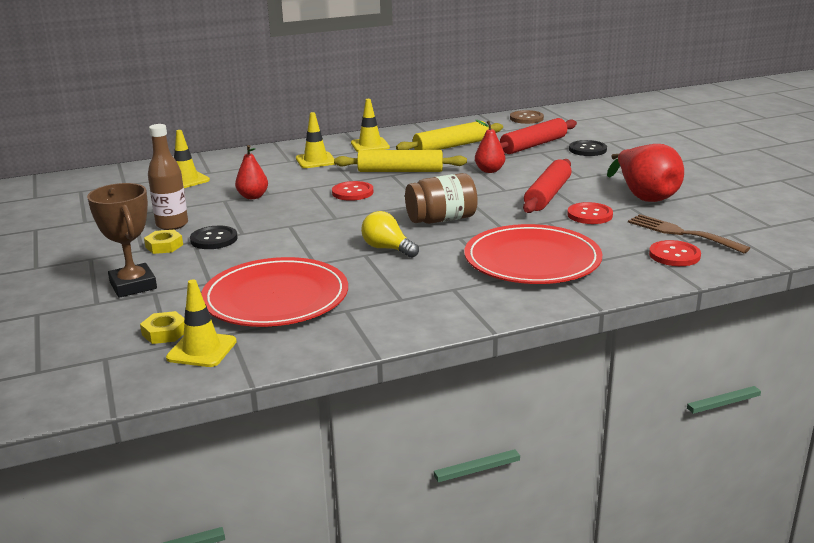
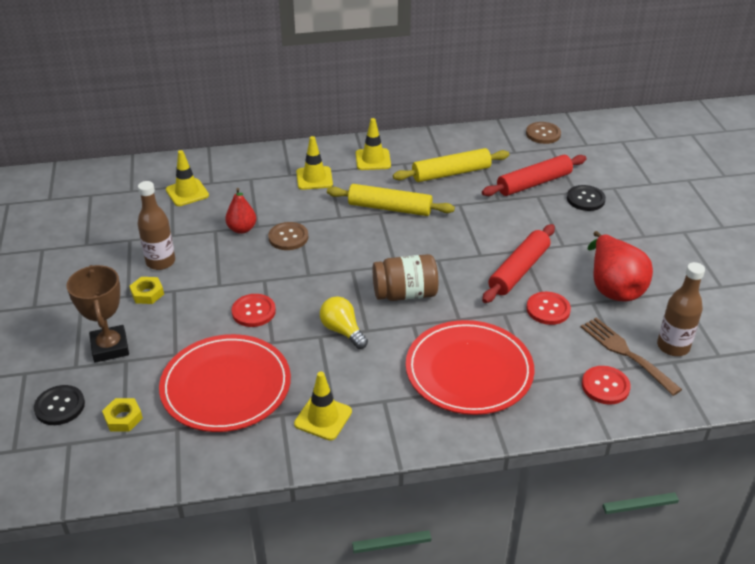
camera: 10 degrees right, 15 degrees up
(202, 350) = (148, 447): yellow traffic cone -> yellow traffic cone (323, 418)
(214, 239) = (192, 290): black button -> black button (60, 406)
(304, 197) = (288, 237): none -> brown button
(352, 192) = (335, 237): red button -> red button (253, 311)
(489, 170) = (476, 220): red pear -> none
(724, 225) = (673, 346): none -> brown bottle

